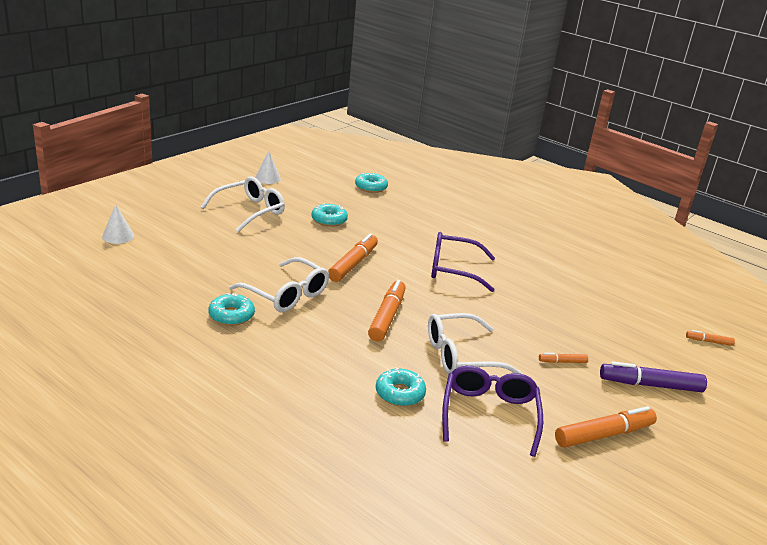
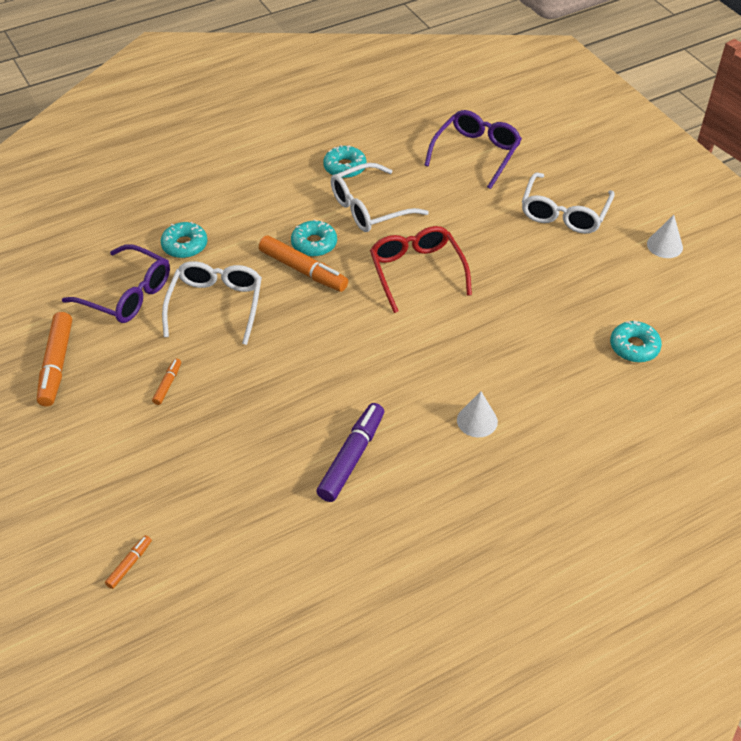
camera: 115 degrees right, 20 degrees up
(118, 236) = (514, 115): white cone -> white cone (477, 420)
(249, 211) = (564, 213): white glasses -> white glasses turned 45 degrees clockwise
(329, 220) = (532, 277): turquoise donut -> turquoise donut (314, 244)
(353, 264) = (417, 272): orange marker -> red glasses
(453, 269) = (381, 360): purple glasses -> purple glasses (476, 153)
(650, 385) = (94, 445): purple marker -> purple marker (351, 457)

